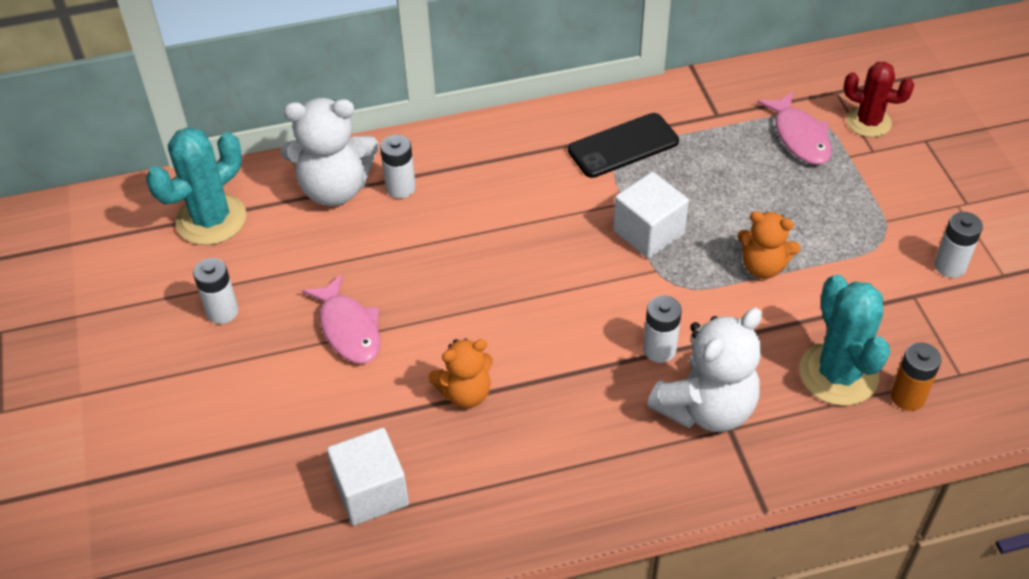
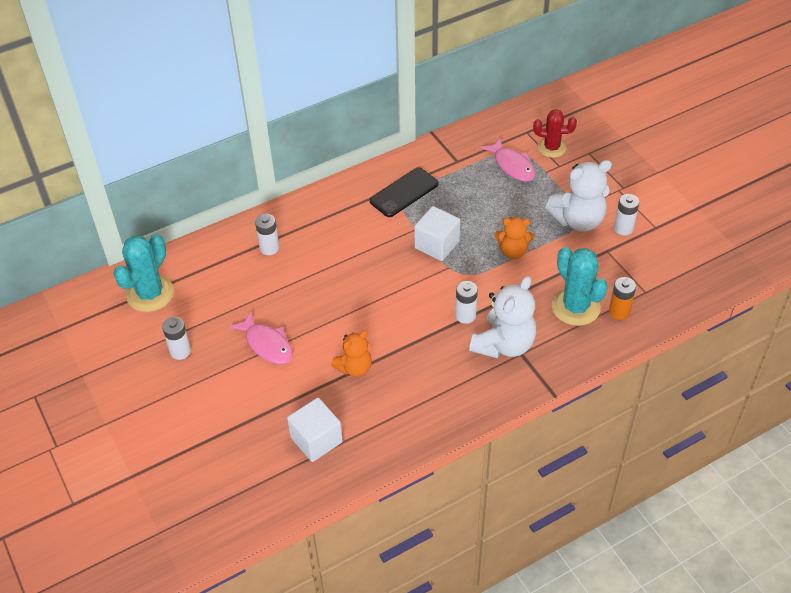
camera: 15 degrees left, 0 degrees up
(335, 189) = (226, 257): white teddy bear -> white teddy bear (578, 220)

